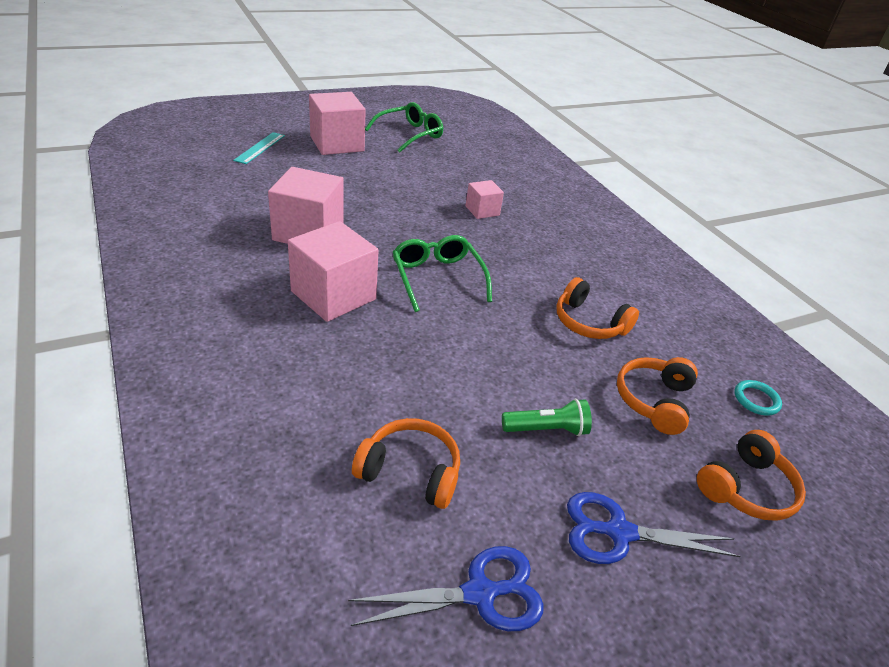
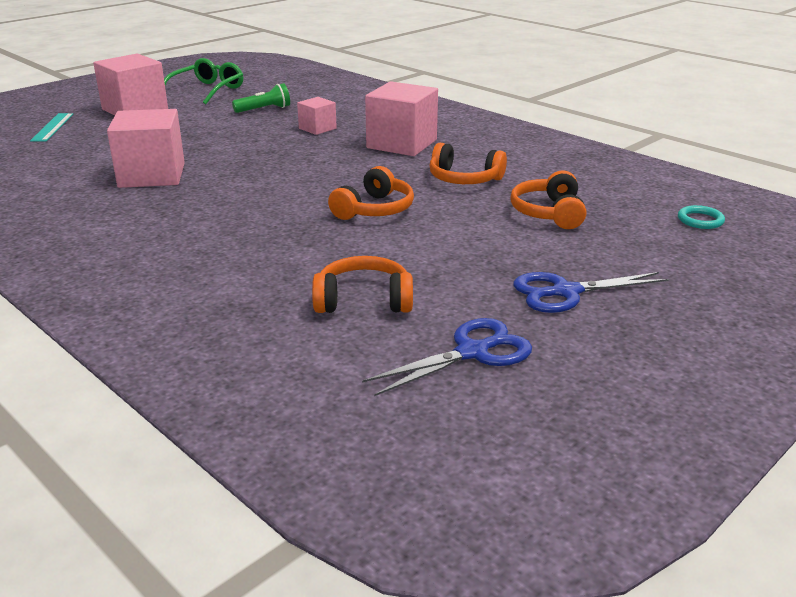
camera: 15 degrees left, 10 degrees down
(333, 295) = (210, 211): pink cube -> pink cube (402, 144)
(437, 278) = (305, 180): green glasses -> none
(547, 429) = (468, 249): green flashlight -> green flashlight (264, 109)
(746, 488) = (652, 245): orange headphones -> orange headphones (374, 209)
(756, 400) = (632, 194): turquoise ring -> turquoise ring (700, 220)

